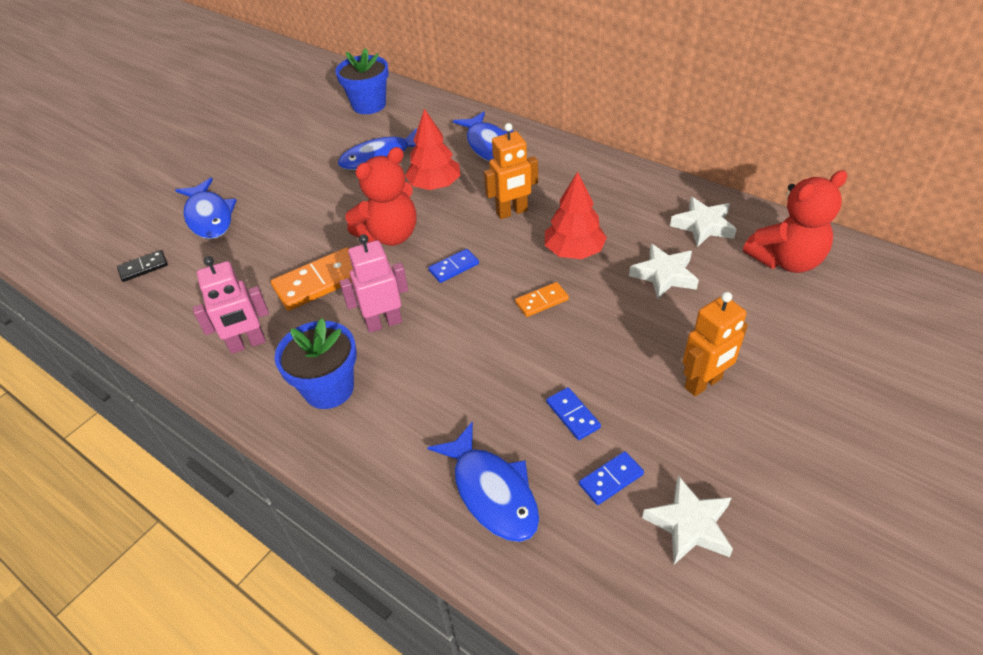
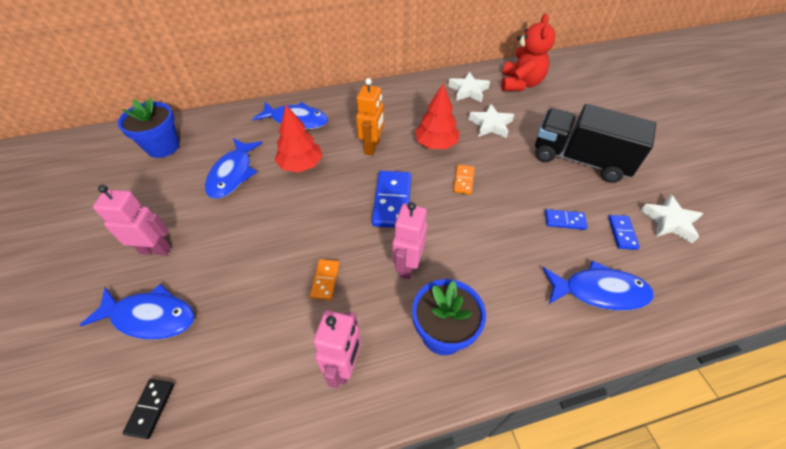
camera: 55 degrees left, 5 degrees up
(267, 176) = (155, 249): none -> pink robot
(320, 282) = (325, 280): orange domino -> orange domino, size x0.54
(390, 235) = (323, 214): red teddy bear -> none
(454, 267) = (392, 201): blue domino -> blue domino, size x1.84
(703, 383) = (579, 159): orange robot -> black truck

